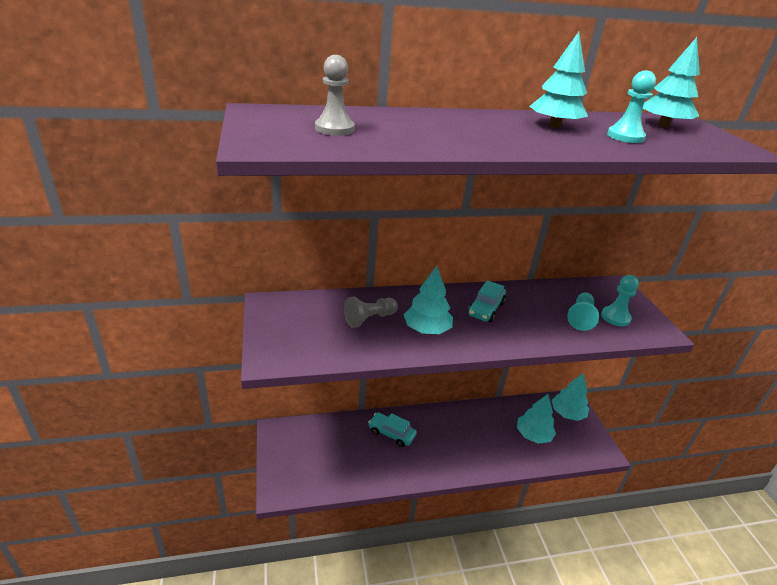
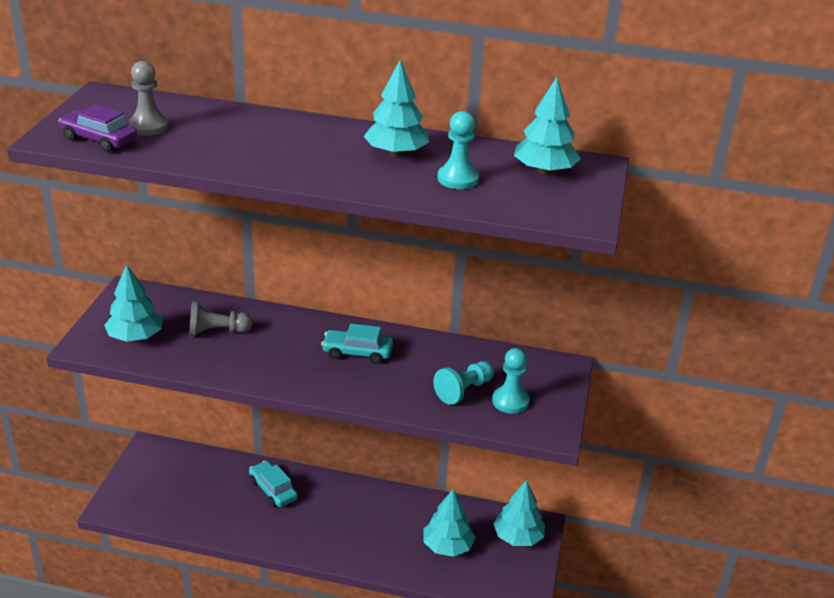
camera: 25 degrees right, 0 degrees up
(304, 143) = (99, 139): none -> purple car
(427, 329) = (267, 357): turquoise tree -> turquoise tree (135, 337)
(485, 309) = (357, 352): turquoise car -> turquoise car turned 45 degrees clockwise

